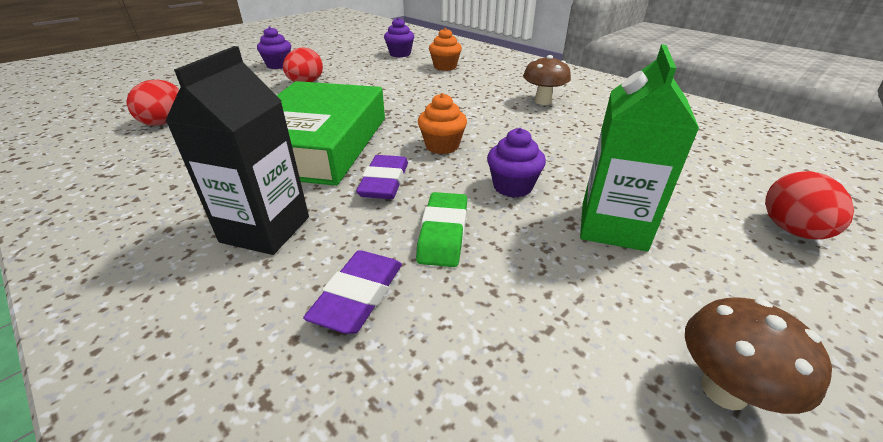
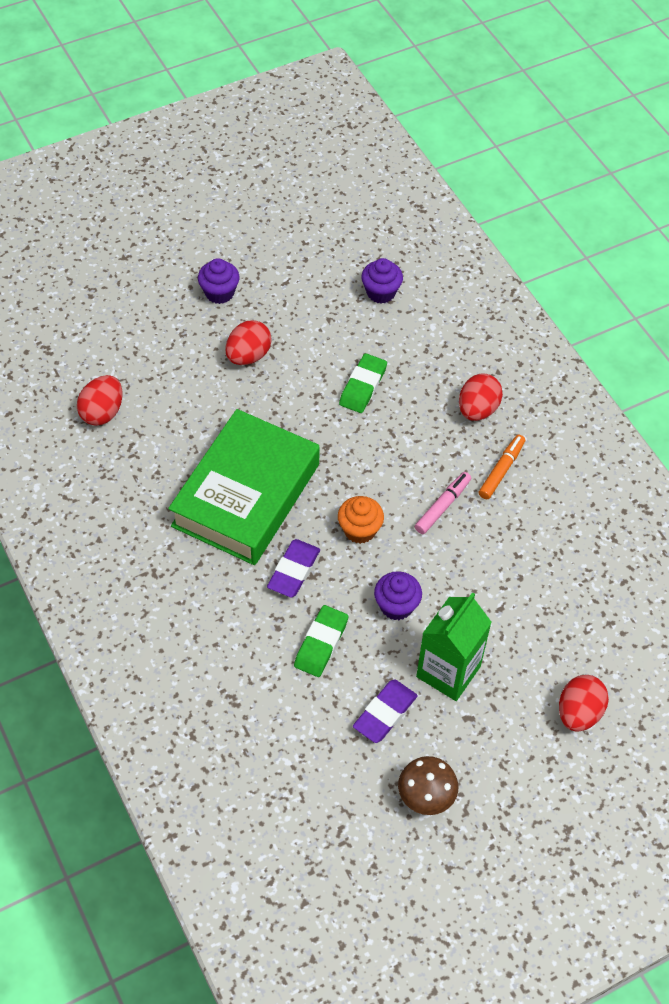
camera: 15 degrees right, 20 degrees up
(265, 229) = (196, 604): black carton -> none
(358, 295) = (250, 682): purple eraser -> purple eraser (385, 713)
(405, 84) = (363, 386): none -> green eraser
(445, 67) = (426, 349): orange cupcake -> none
(500, 82) = (477, 409): none -> red egg
(510, 123) = (442, 506): none -> pink marker
(543, 101) = (501, 470): brown mushroom -> orange marker

